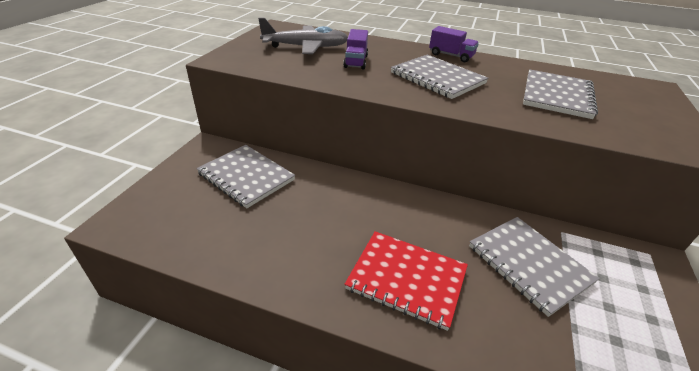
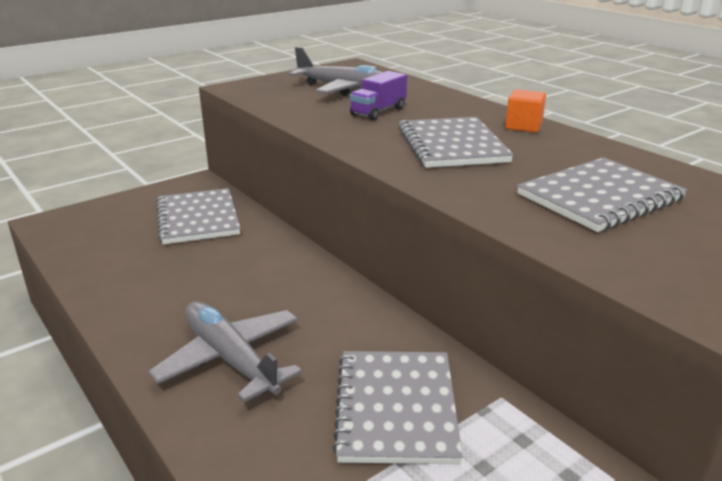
camera: 35 degrees right, 10 degrees down
(406, 279) = (230, 359): red notebook -> grey plane
(451, 56) = (523, 126): purple truck -> orange cube

